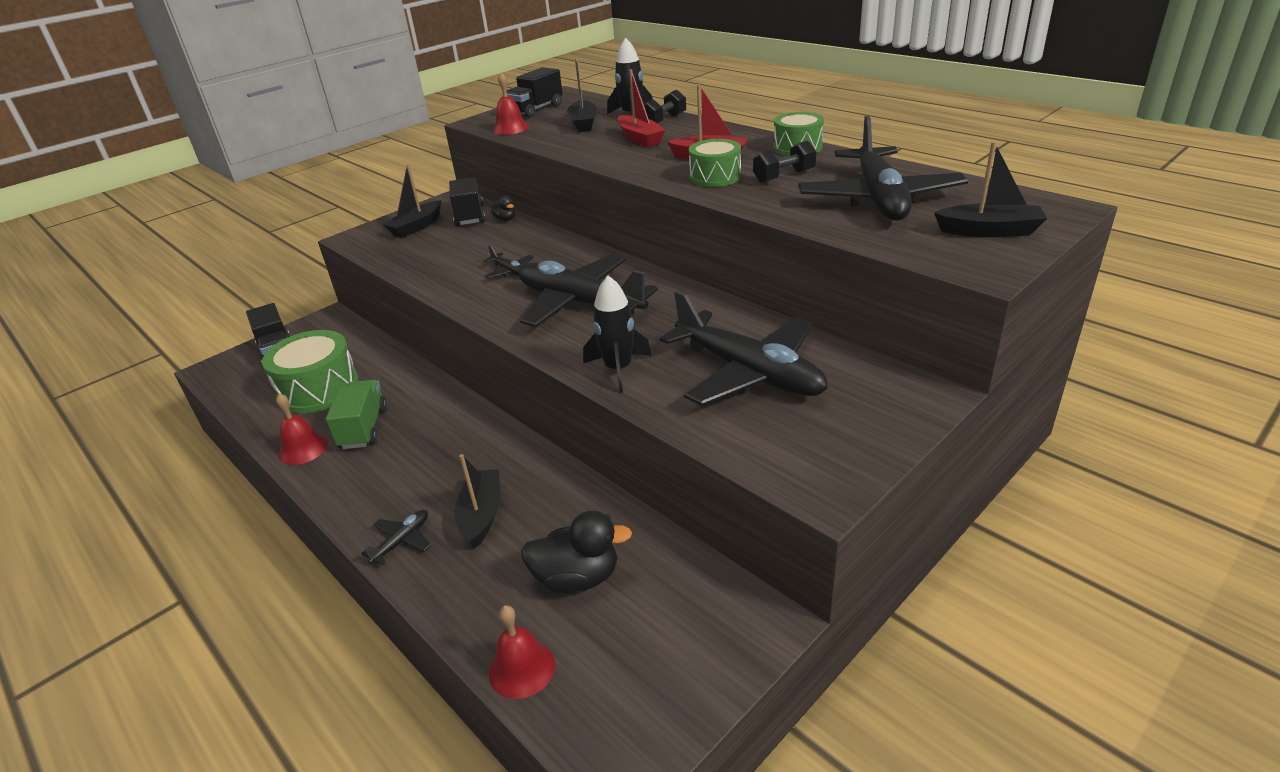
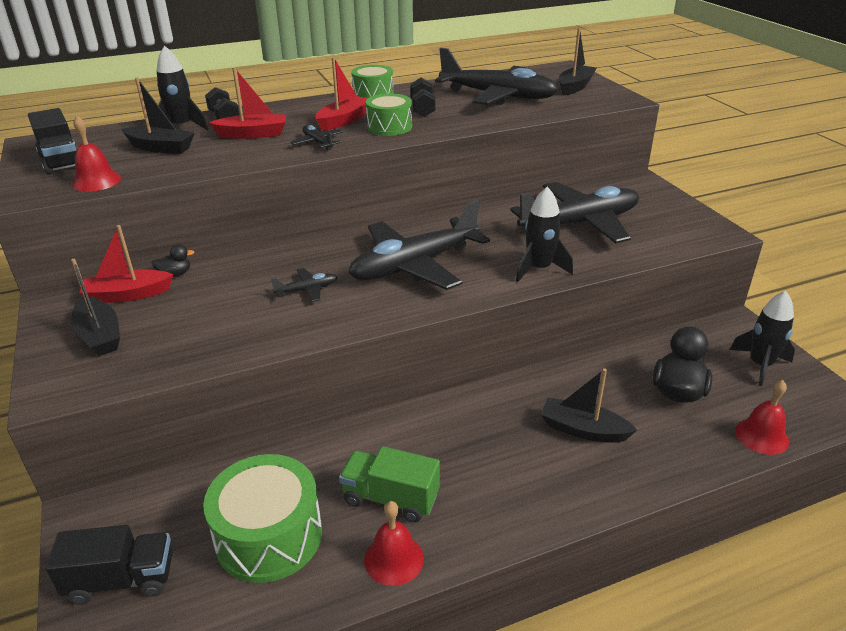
camera: 70 degrees left, 0 degrees up
(402, 541) = (596, 486): black plane -> black plane (317, 143)
(469, 216) = (128, 295): black truck -> red boat
(676, 655) = (760, 365): none -> black rocket

